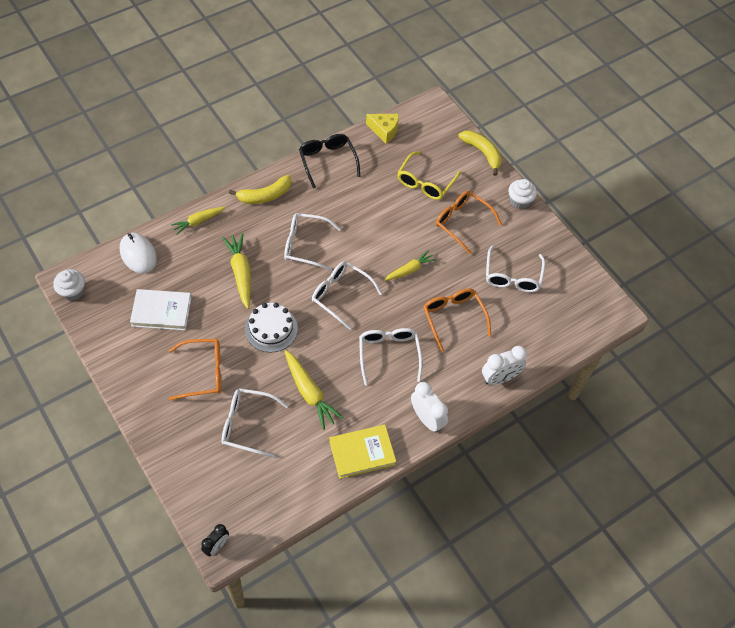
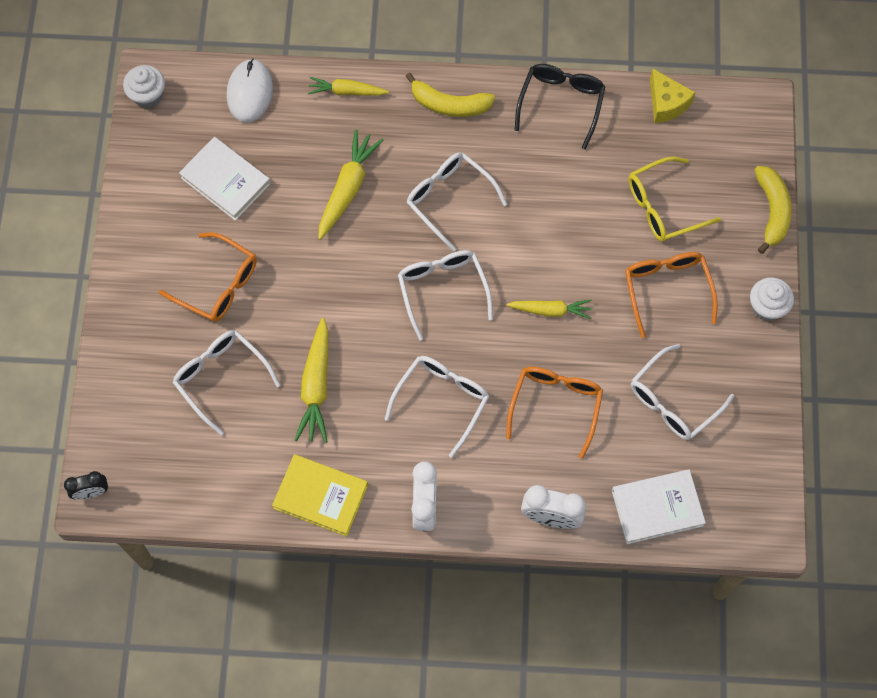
camera: 40 degrees right, 10 degrees up
(271, 329) = (331, 280): white cake -> none
(550, 336) = (657, 508): none -> white book

